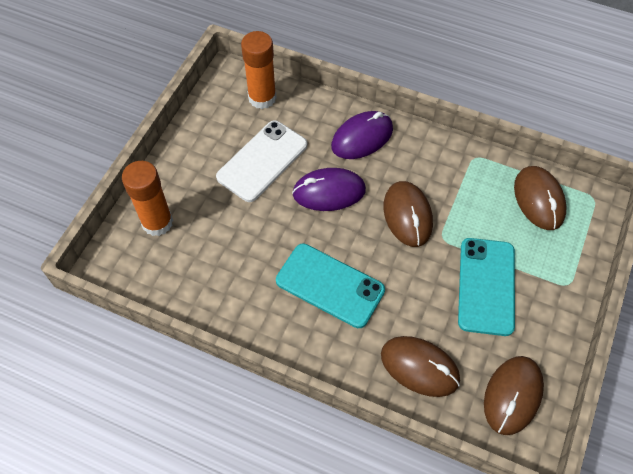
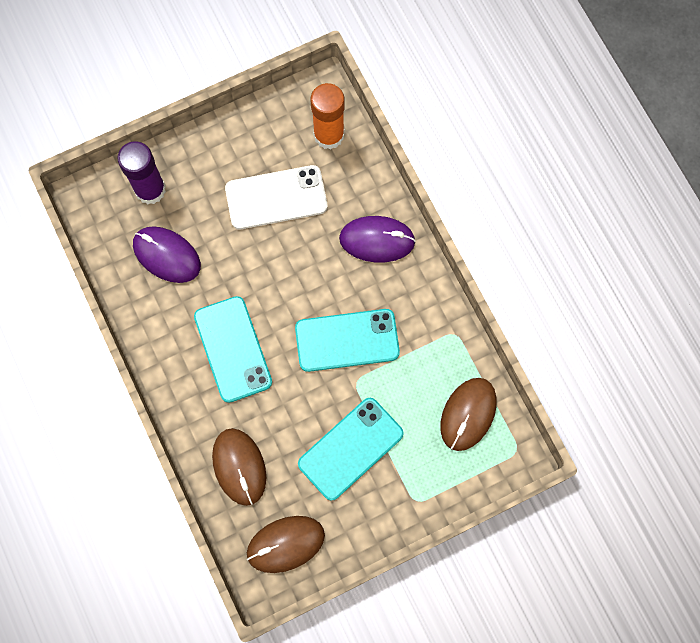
camera: 40 degrees right, 15 degrees up
(157, 222) = (150, 189): orange glue stick -> purple glue stick
(329, 192) = (304, 269): purple mouse -> purple mouse (167, 255)
(407, 215) = (347, 340): brown mouse -> turquoise phone

